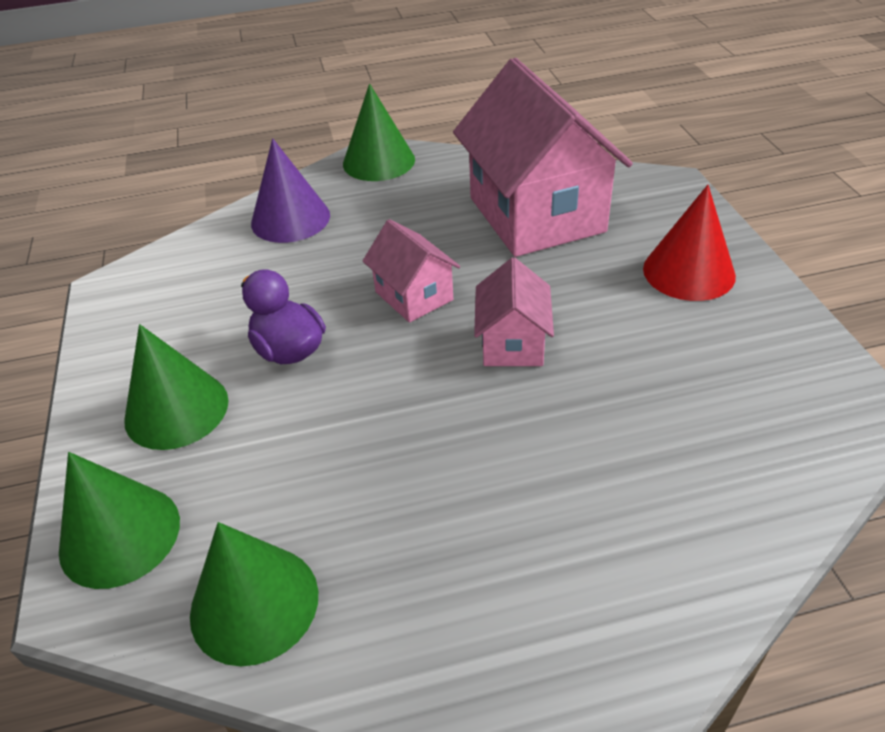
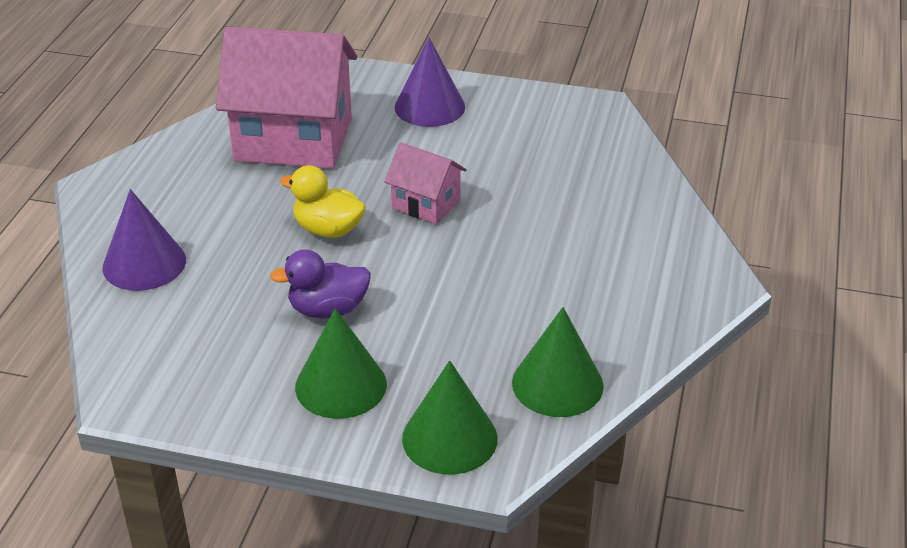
camera: 65 degrees left, 5 degrees down
(379, 161) = (113, 188): green cone -> none
(414, 296) = (328, 230): pink house -> yellow duck
(688, 272) = (429, 107): red cone -> purple cone

